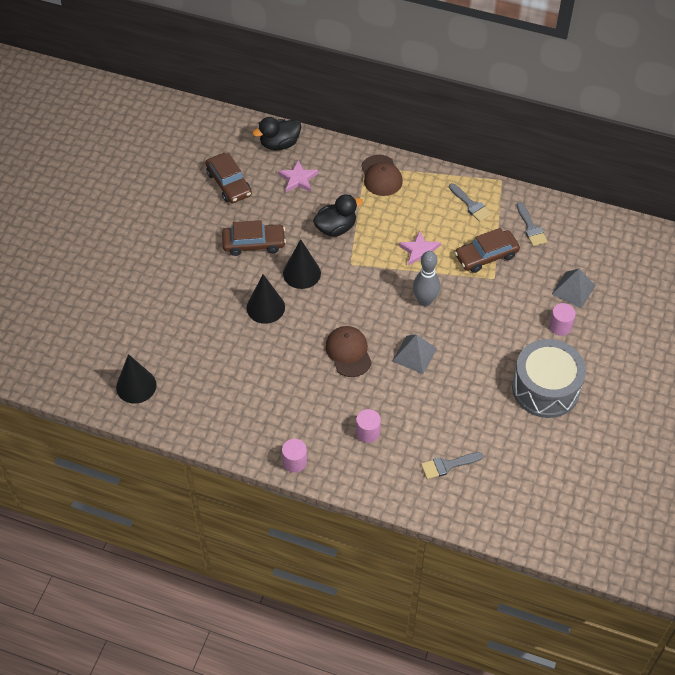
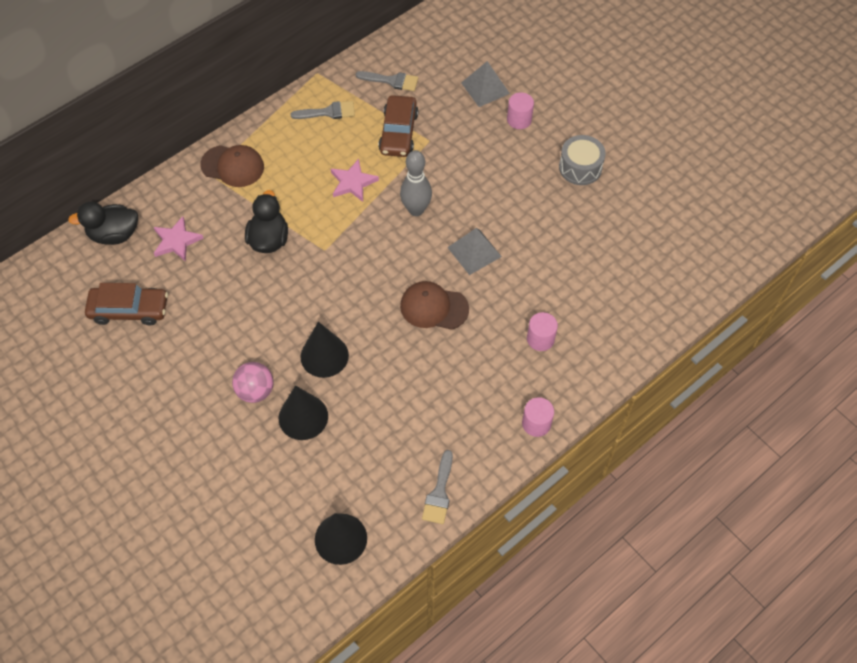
camera: 60 degrees left, 5 degrees up
(214, 283) = (255, 391): none -> pink ball
(254, 243) = (231, 325): brown car -> none
(279, 144) = (114, 234): black duck -> black duck turned 75 degrees clockwise
(301, 273) = (304, 300): black cone -> black cone (303, 417)
(447, 465) = (618, 290): grey brush -> grey brush (439, 493)
(545, 388) = (580, 167): grey drum -> grey drum, size x0.59

